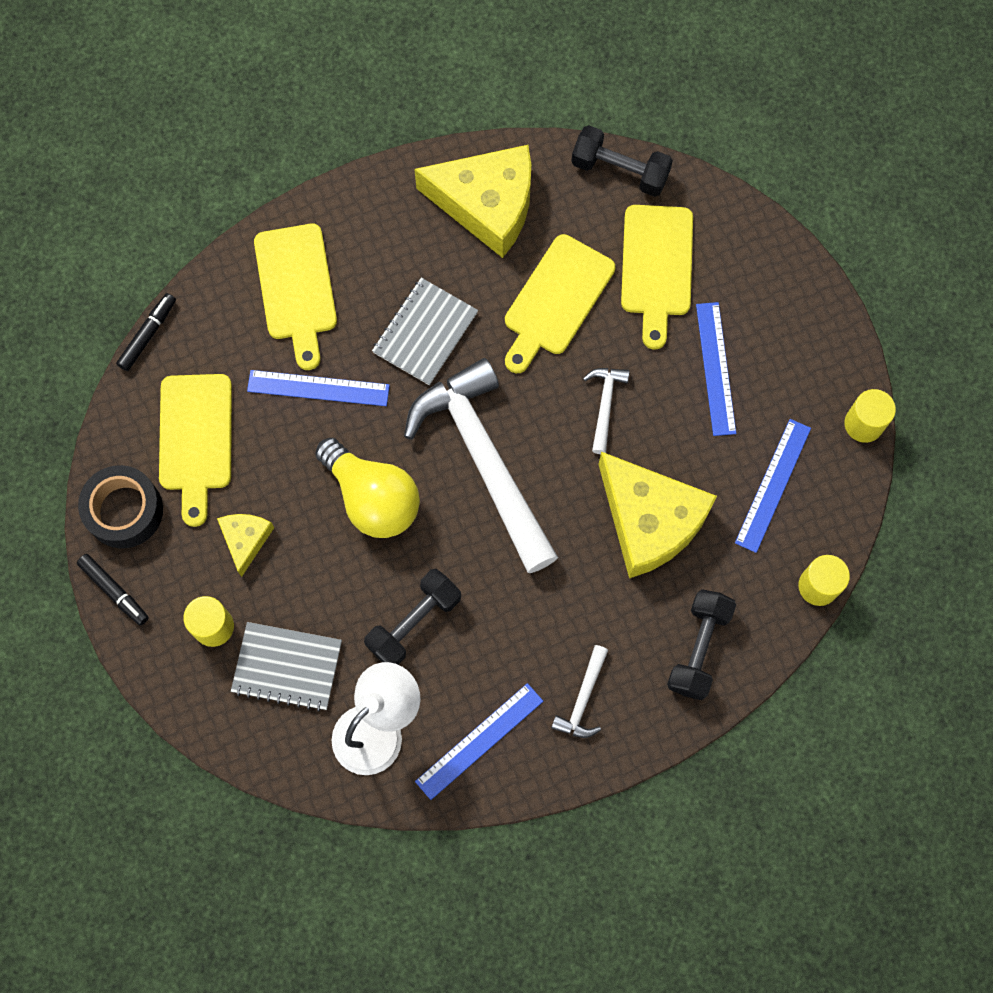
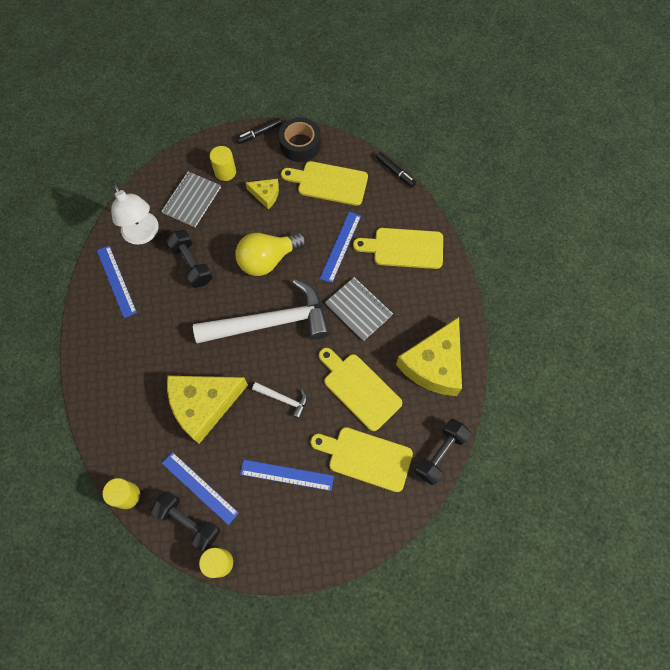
camera: 105 degrees right, 5 degrees down
(583, 699) = (116, 339): white hammer -> none
(699, 648) = (118, 411): black dumbbell -> black dumbbell (188, 522)

